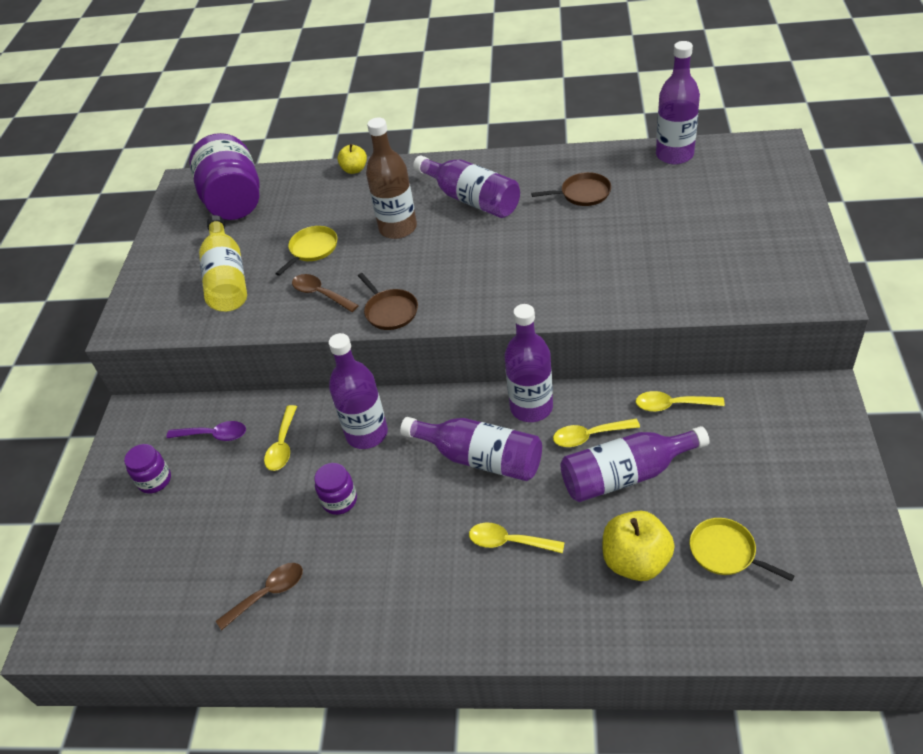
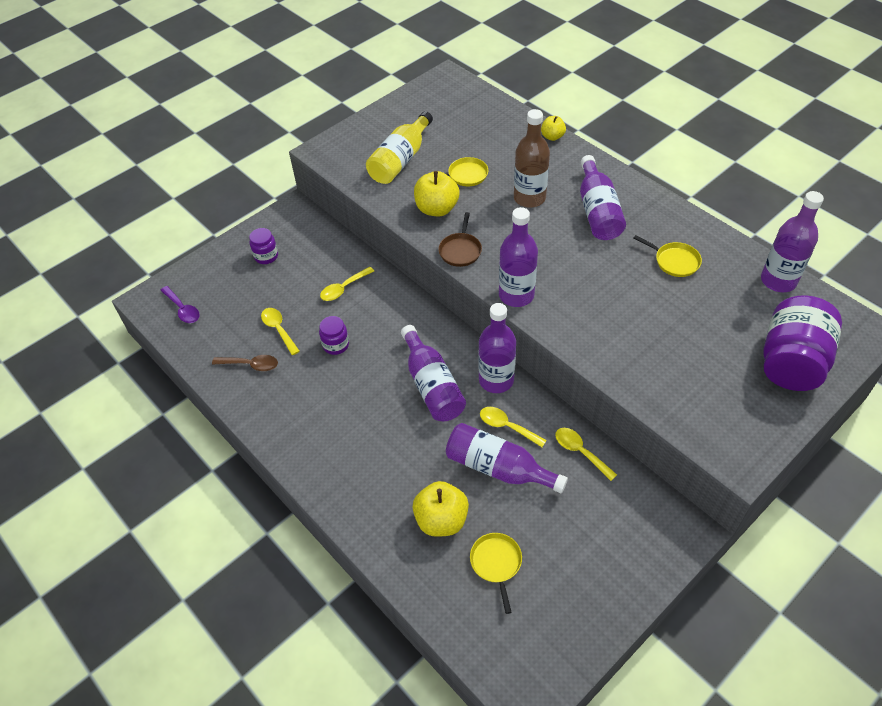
camera: 40 degrees right, 5 degrees up
(214, 435) = (318, 253): purple spoon -> purple spoon (183, 309)
(234, 201) = (460, 109): purple jar -> purple jar (791, 362)
(320, 294) = (437, 209): brown spoon -> yellow apple
(367, 434) = (391, 318): purple bottle -> purple bottle (516, 295)
(509, 542) = (390, 446): yellow spoon -> yellow spoon (278, 329)
(582, 193) = (674, 261): brown pan -> yellow pan

